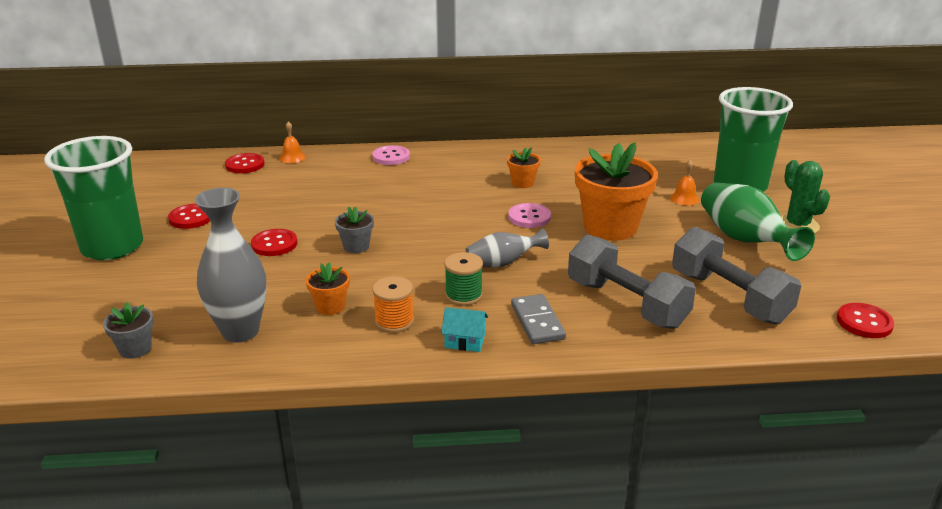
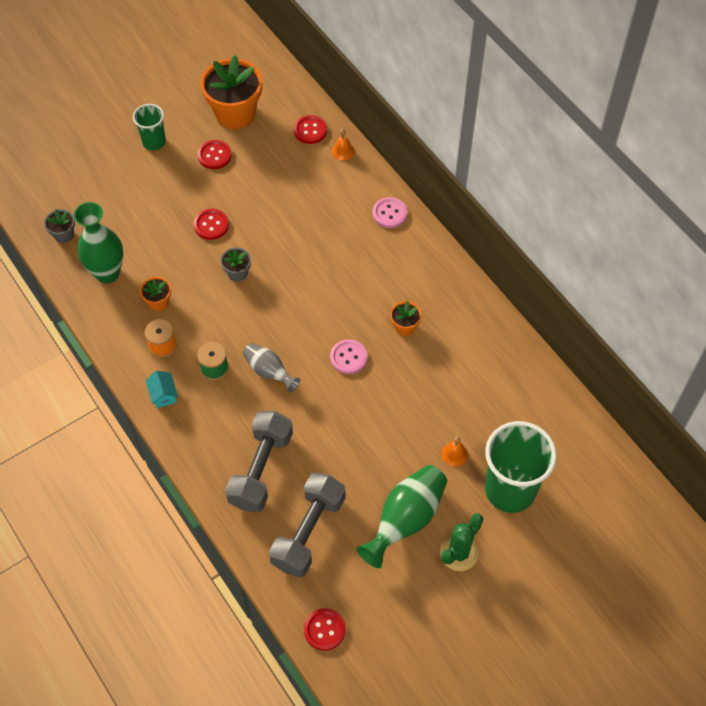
camera: 60 degrees right, 30 degrees up
(112, 247) = (154, 142): green cup -> green cup, size x0.53
(240, 331) = (107, 273): grey vase -> green vase
(537, 322) = (207, 425): grey domino -> none
(610, 227) = (367, 418): orange flower pot -> orange flower pot (235, 113)

